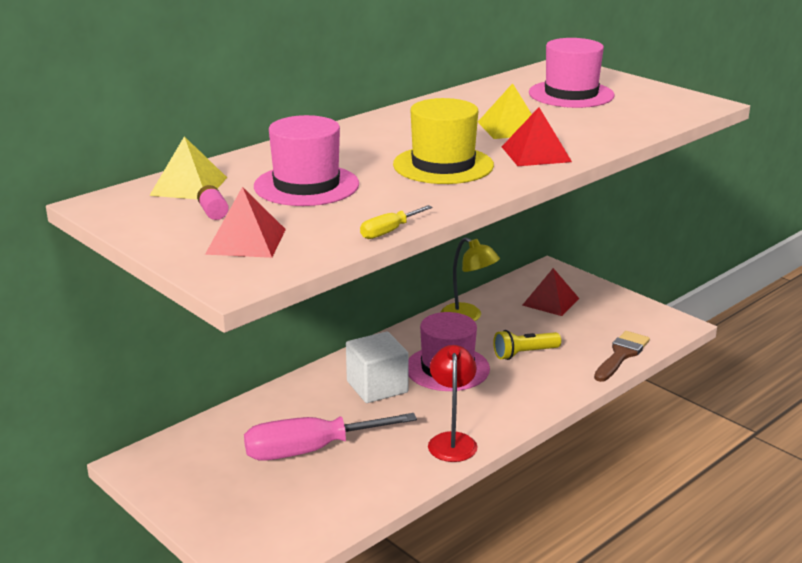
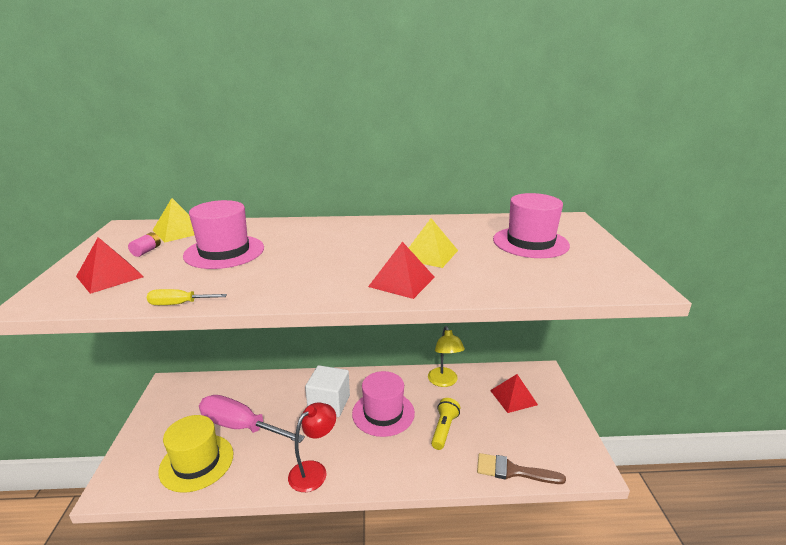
camera: 40 degrees right, 0 degrees up
(443, 165) = (324, 267): yellow hat -> yellow hat (196, 462)
(524, 354) = (444, 429): yellow flashlight -> yellow flashlight turned 90 degrees clockwise
(621, 355) = (512, 471): brown brush -> brown brush turned 150 degrees counterclockwise

